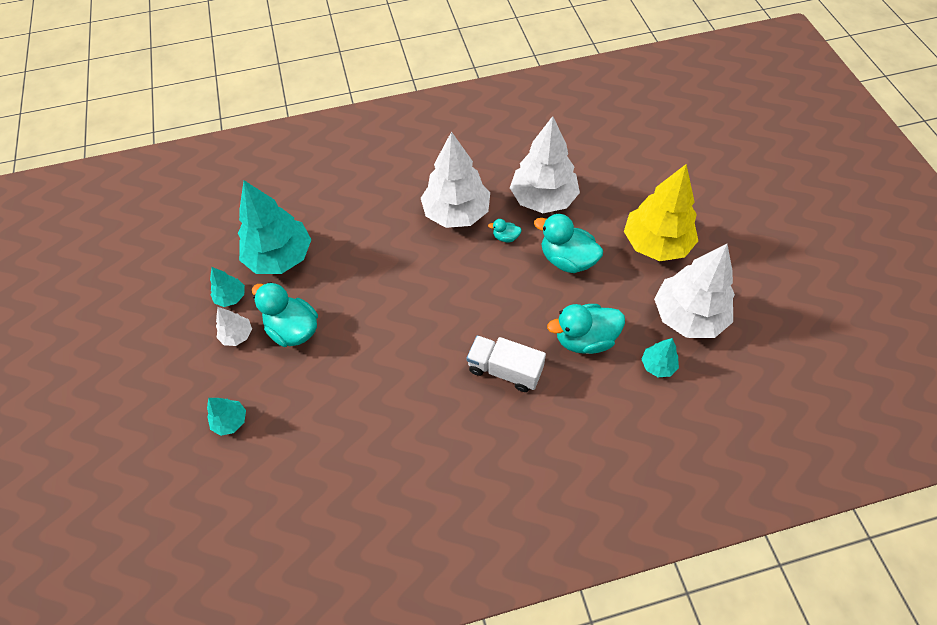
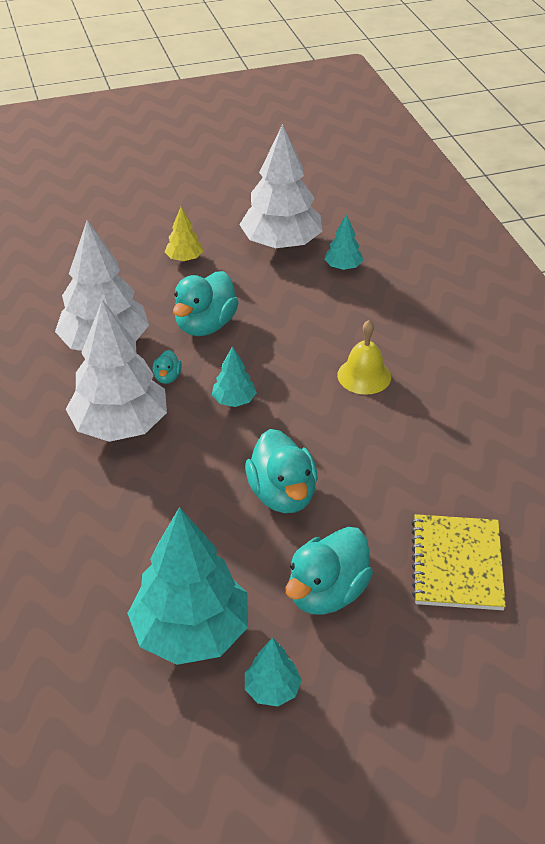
camera: 95 degrees left, 15 degrees down
(230, 421) = (485, 646): turquoise tree -> turquoise tree (234, 400)
(237, 335) = (343, 666): white tree -> none
(301, 413) = (456, 564): none -> yellow notebook
(505, 370) = (364, 376): white truck -> yellow bell
(585, 339) = (316, 314): turquoise duck -> turquoise duck (282, 494)
(656, 243) = (184, 258): yellow tree -> yellow tree, size x0.46

